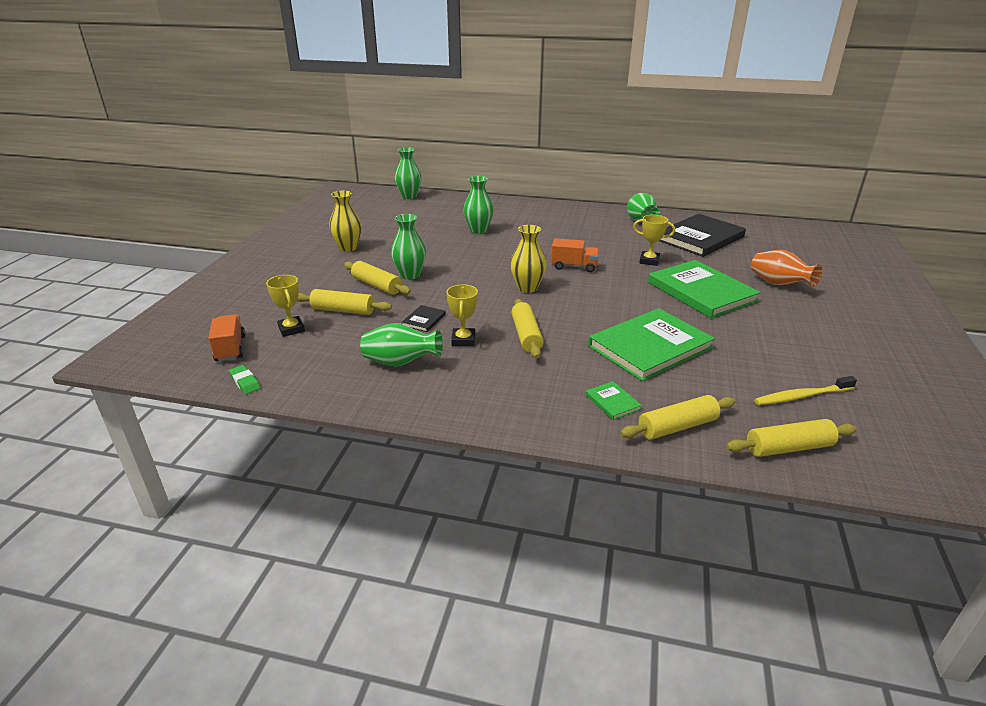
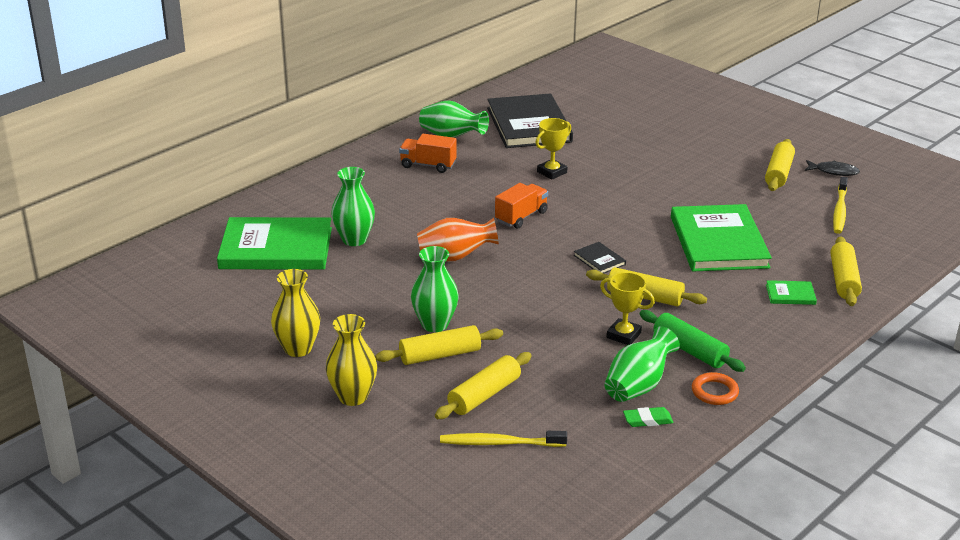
camera: 60 degrees left, 0 degrees up
(230, 348) = (509, 498): orange truck -> orange truck (428, 165)
(245, 382) = (598, 499): green eraser -> green eraser (647, 420)
(291, 329) = (499, 443): yellow trophy -> yellow toothbrush
(409, 196) = (166, 253): green vase -> none
(421, 398) = (714, 392): none -> orange ring
(424, 320) = (558, 346): black book -> black book (599, 260)
(470, 373) = (689, 350): none -> green rolling pin
(527, 288) = (544, 261): yellow vase -> yellow vase (353, 397)
(701, 292) = (642, 175): green book -> green book (276, 248)
(779, 284) = (662, 134): orange vase -> orange vase (455, 257)
(788, 448) = (897, 247): yellow rolling pin -> yellow rolling pin (778, 173)
(870, 376) = (833, 171): none -> black fish

